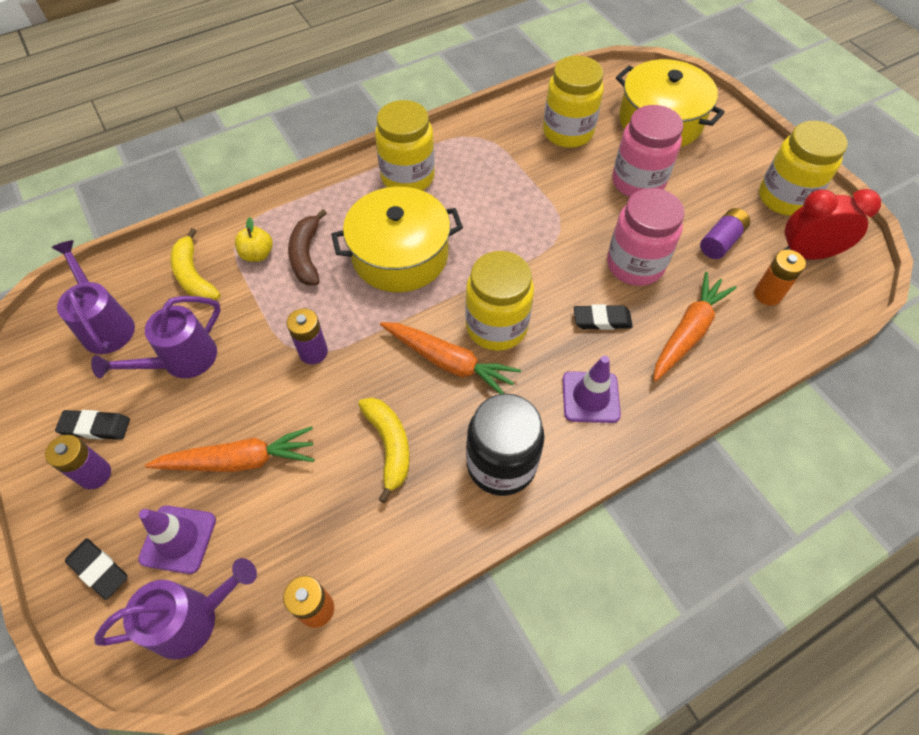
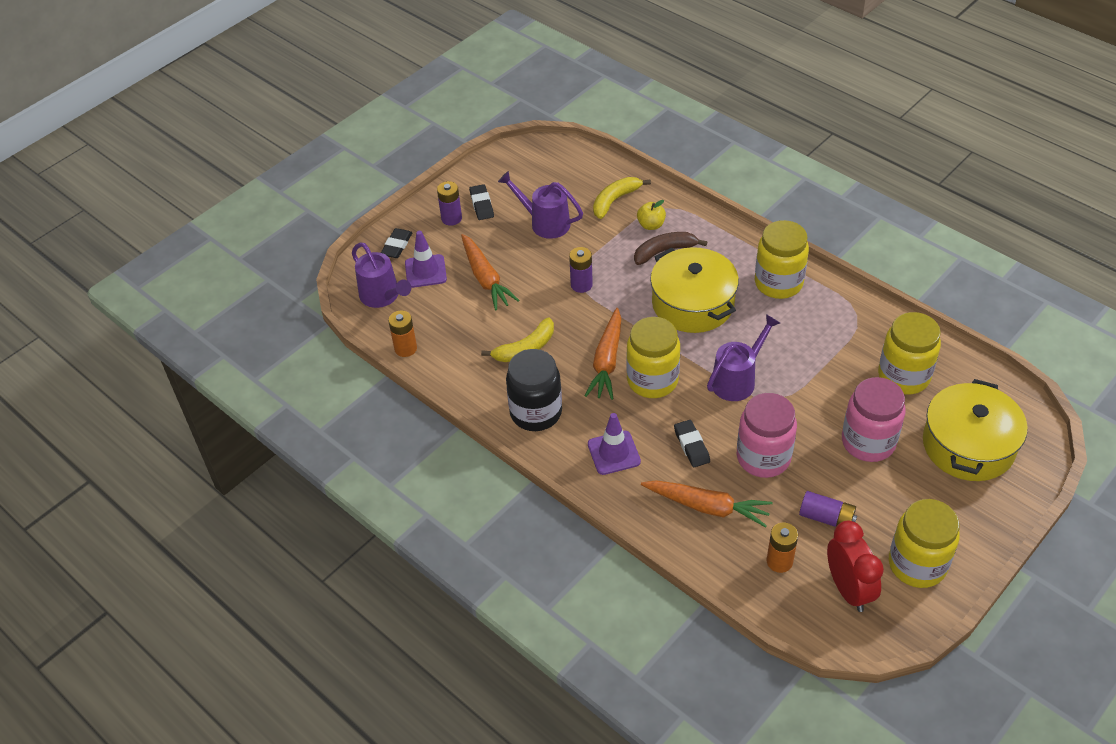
camera: 75 degrees right, 10 degrees down
(105, 324) = (555, 176): purple watering can -> purple watering can (738, 379)

